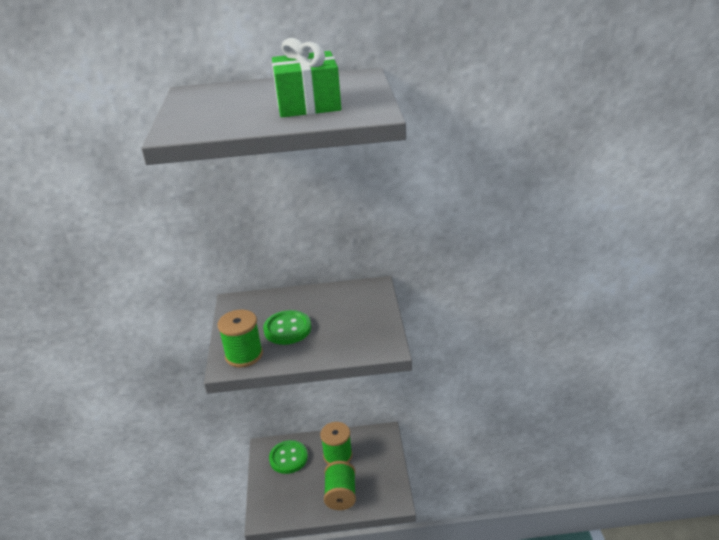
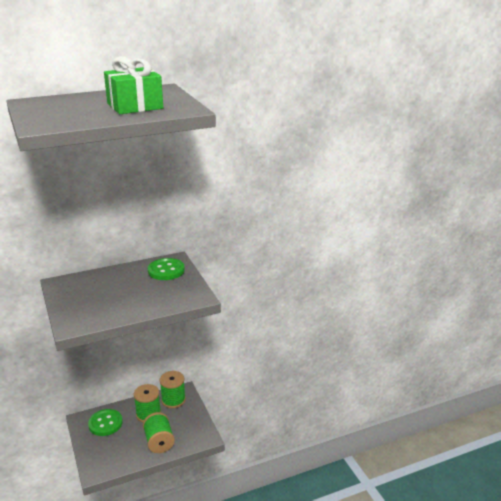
camera: 20 degrees left, 5 degrees down
(244, 355) = (83, 317): green spool -> green spool (173, 400)
(287, 329) = (113, 296): green button -> green button (166, 270)

